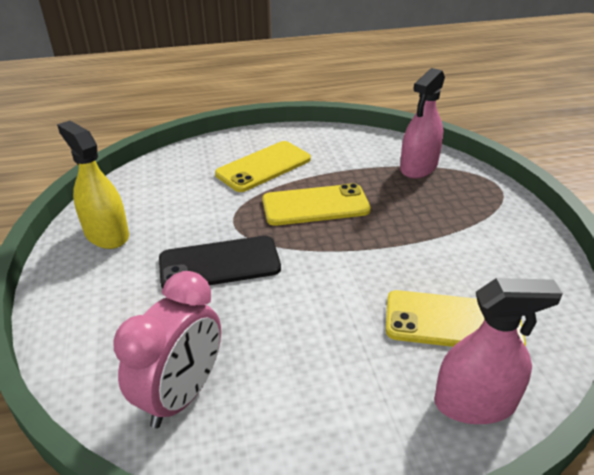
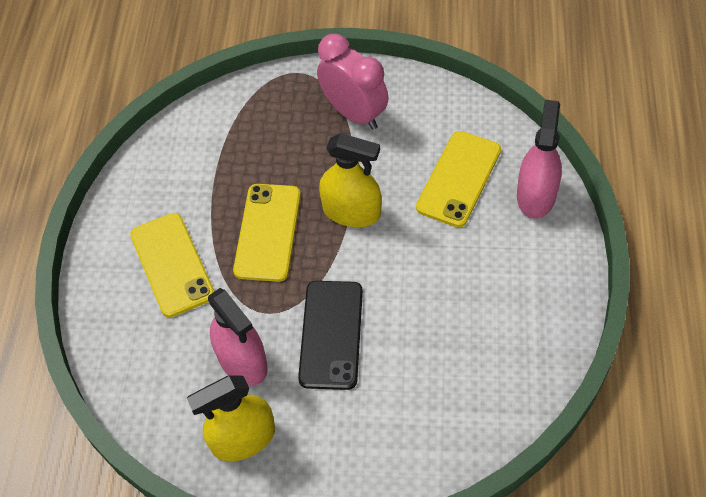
camera: 70 degrees left, 20 degrees up
(182, 395) = (482, 383): pink clock -> pink clock (354, 113)
(363, 250) = (351, 211): none -> yellow spray bottle
(418, 167) = (236, 123): pink spray bottle -> pink spray bottle (242, 361)

